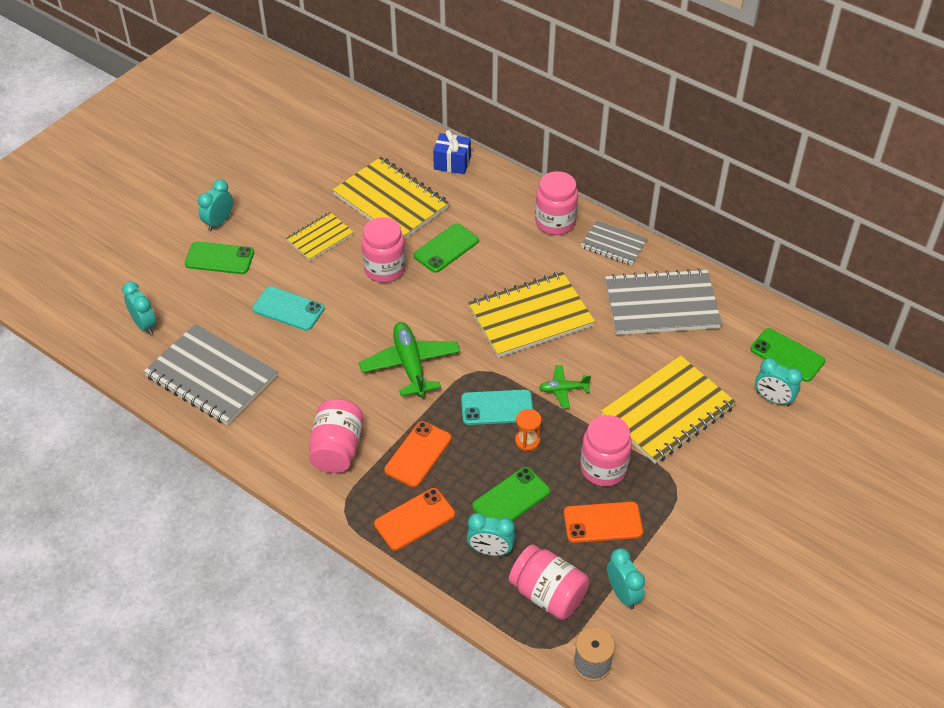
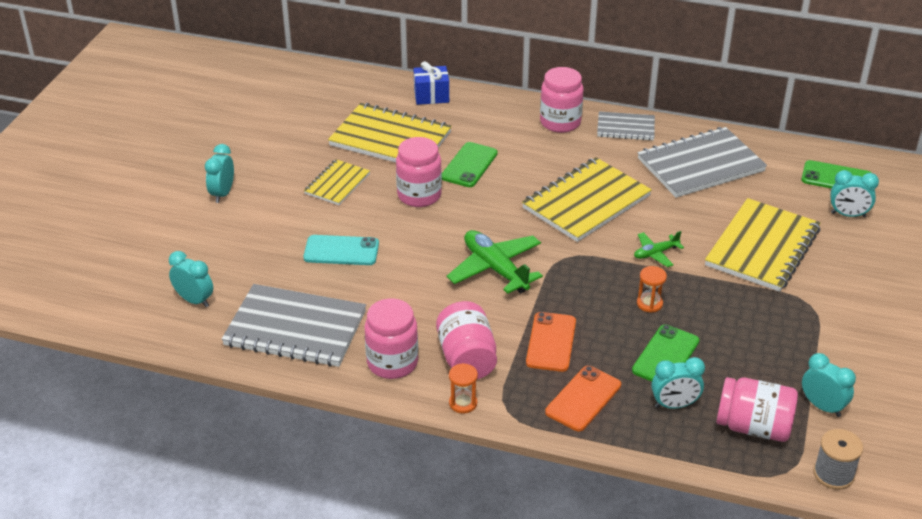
camera: 20 degrees left, 10 degrees down
(219, 258) = (242, 224): green phone -> none
(311, 492) = (463, 403): none -> orange hourglass
(497, 407) = (602, 283): turquoise phone -> none
(603, 468) = (735, 308): pink jar -> pink jar (392, 363)
(603, 522) = (764, 352): orange phone -> none

